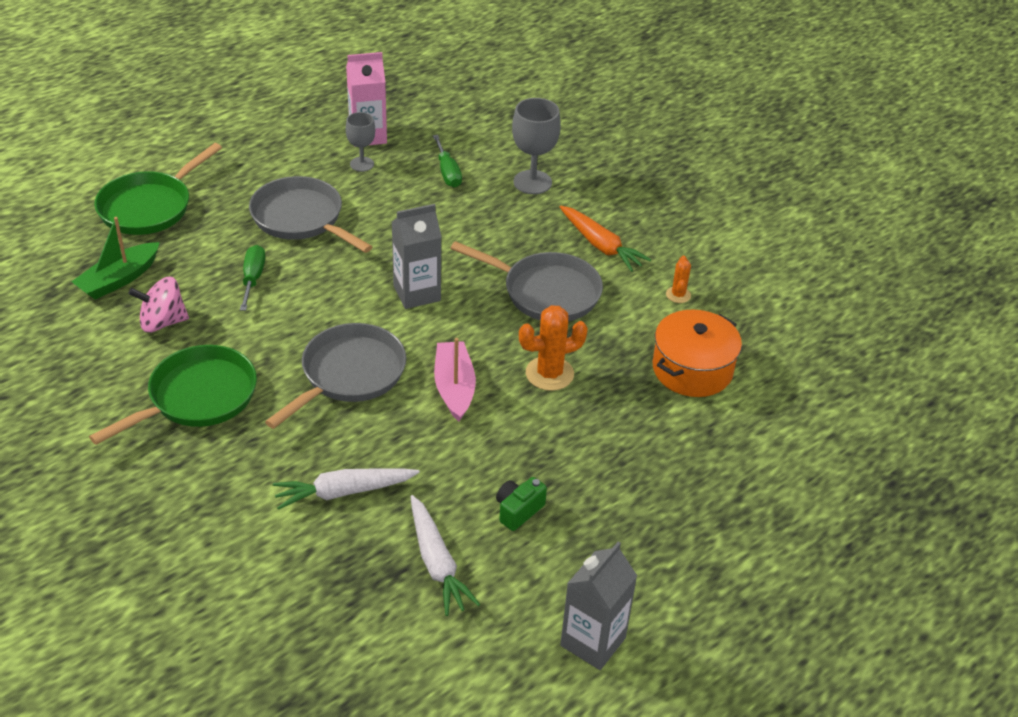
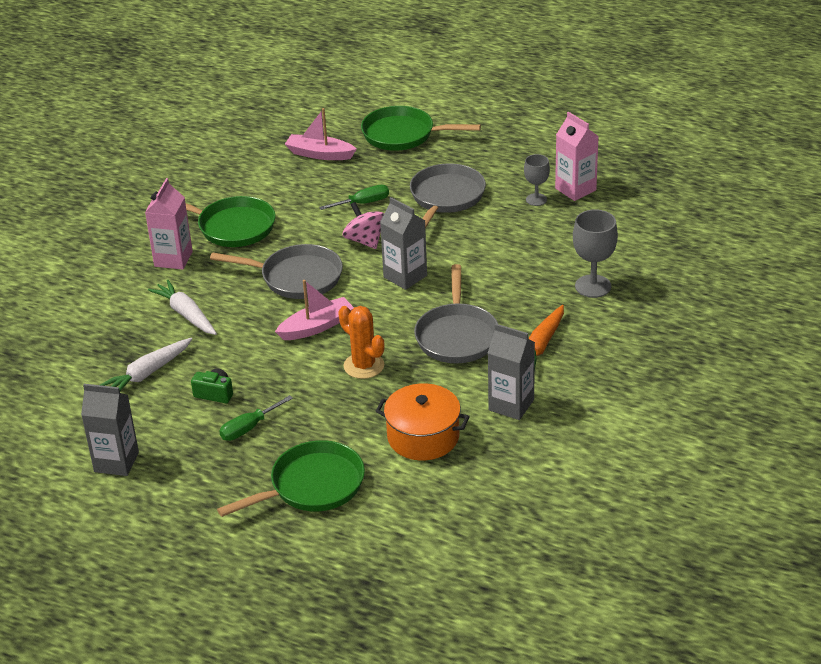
camera: 70 degrees right, 5 degrees down
(119, 279) = (319, 154): green boat -> pink boat
(162, 322) = (291, 186): pink spinning top -> pink spinning top (365, 240)
(216, 471) = (173, 259): none -> pink carton
(447, 172) = (565, 241): green screwdriver -> green screwdriver (249, 428)
(678, 295) = (511, 405): orange cactus -> grey carton
(726, 477) = (311, 486): none -> green pan

